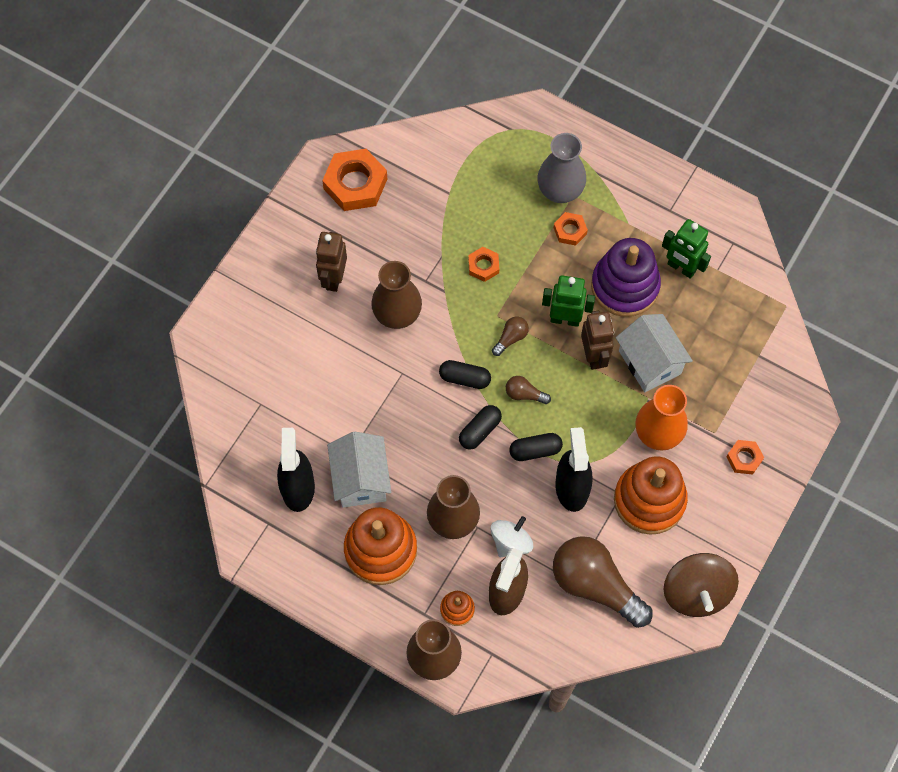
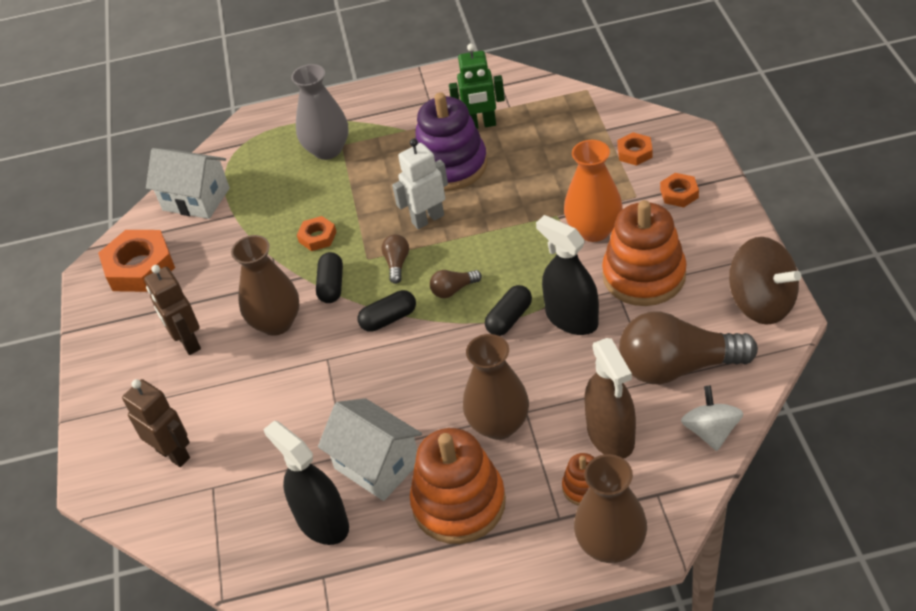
camera: 35 degrees left, 20 degrees down
(480, 430) = (445, 343): black capsule -> black capsule (331, 285)
(511, 542) = (569, 397): white spinning top -> white spinning top (711, 431)
(565, 319) = (427, 219): green robot -> white robot
(570, 230) = (365, 166): orange nut -> orange nut (634, 152)
(594, 356) = (480, 223): brown robot -> brown robot (173, 454)
(650, 362) = (529, 194): white house -> white house (196, 199)

